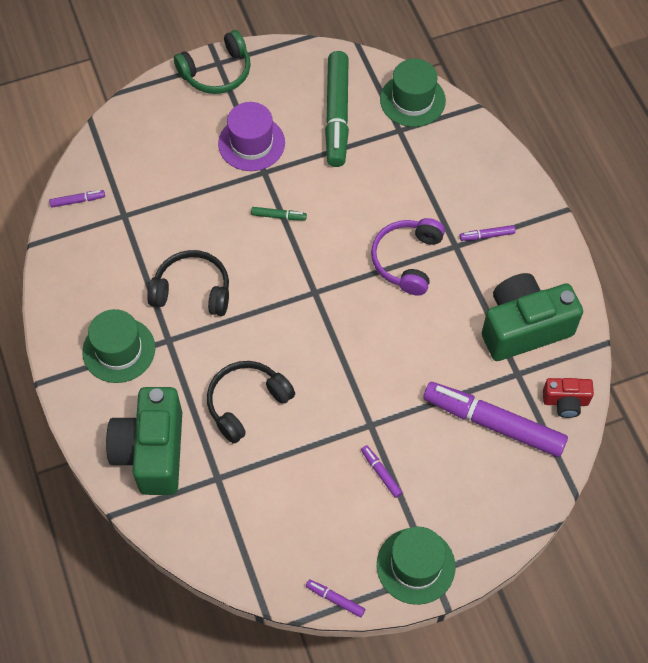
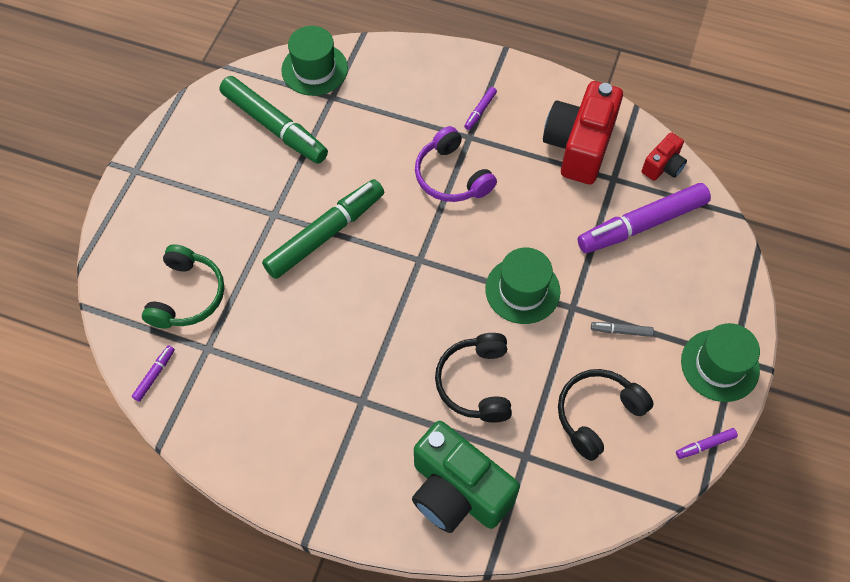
camera: 50 degrees left, 0 degrees up
(119, 350) = (335, 448): green hat -> green hat (522, 290)
(192, 290) = (332, 347): black headphones -> black headphones (597, 414)
(217, 72) = (143, 178): green headphones -> green headphones (187, 295)
(251, 143) = (237, 203): purple hat -> none
(278, 216) = (325, 234): green marker -> green marker, size x2.45
(381, 473) = (621, 331): purple marker -> grey marker
(523, 327) = (579, 146): green camera -> red camera

